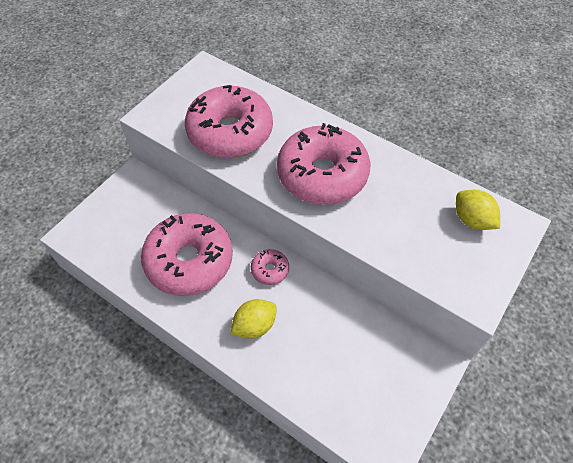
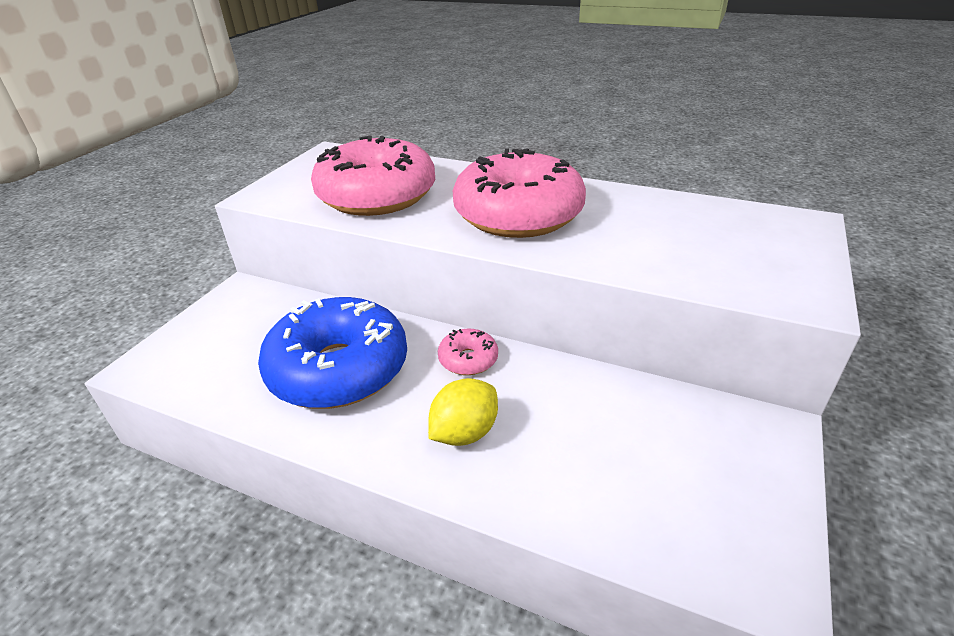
camera: 10 degrees left, 20 degrees down
(189, 261) = (339, 369): pink donut -> blue donut
(472, 220) = (743, 226): yellow lemon -> none

